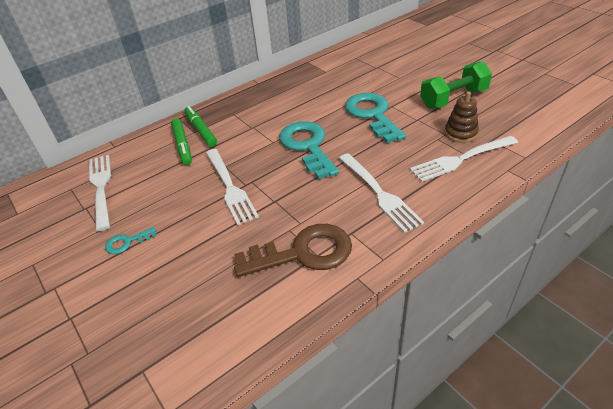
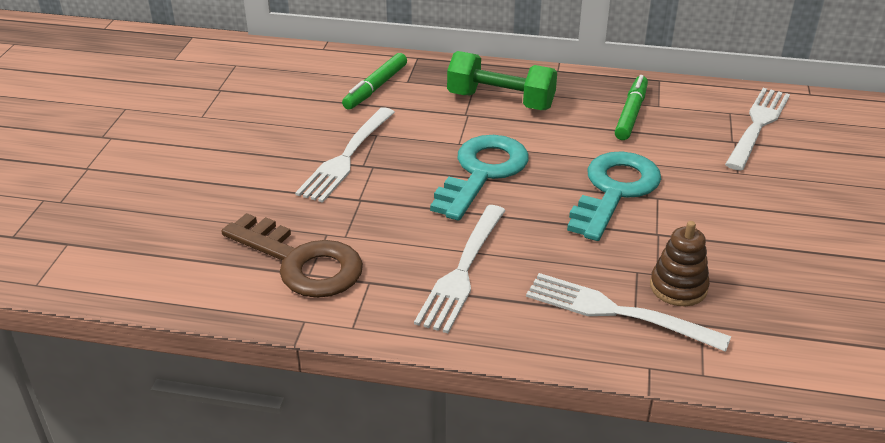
camera: 45 degrees right, 5 degrees down
(101, 188) = (255, 80): white fork -> white fork (758, 125)
(127, 242) = (201, 141): turquoise key -> none
(201, 130) = (416, 83): green marker -> green marker (631, 114)
(453, 98) = (756, 245): green dumbbell -> green dumbbell (500, 101)

